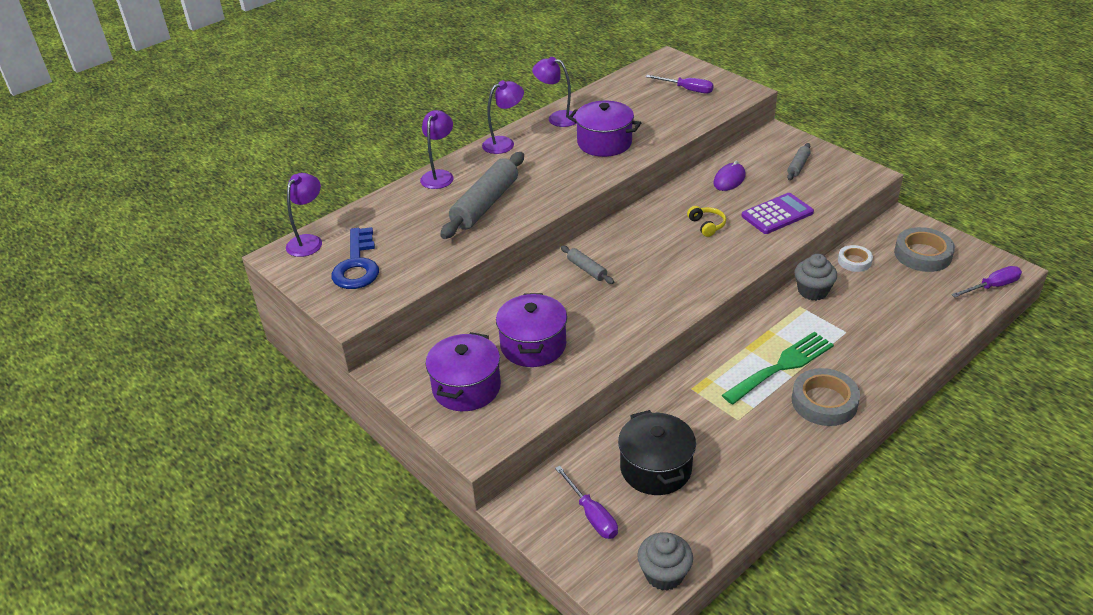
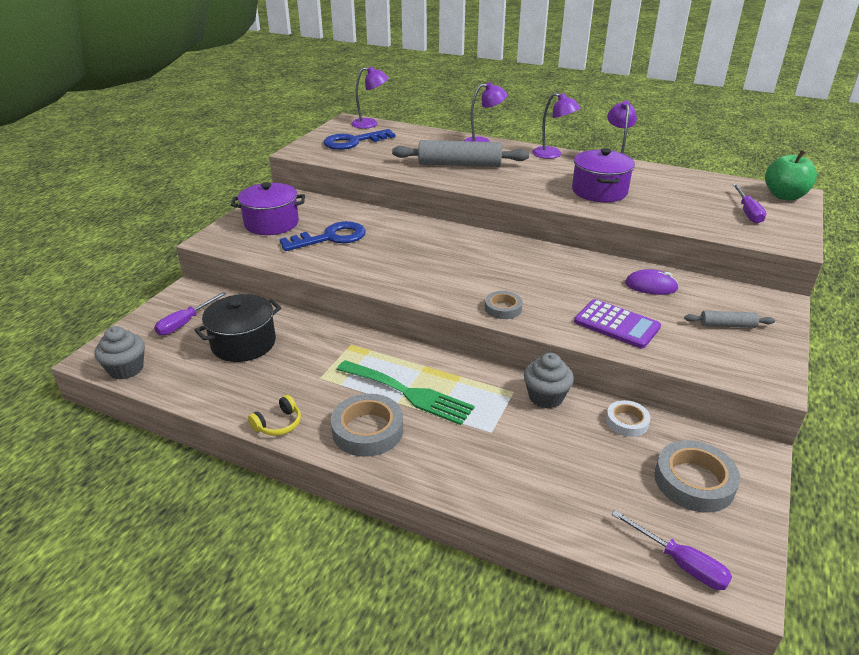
camera: 65 degrees right, 5 degrees down
(533, 345) = (330, 238): purple pot -> blue key
(587, 269) = (442, 240): grey rolling pin -> none
(669, 64) = (784, 196): none -> green apple
(707, 225) = (557, 286): yellow headphones -> yellow headphones (278, 424)
(728, 264) = (503, 308): none -> grey tape

